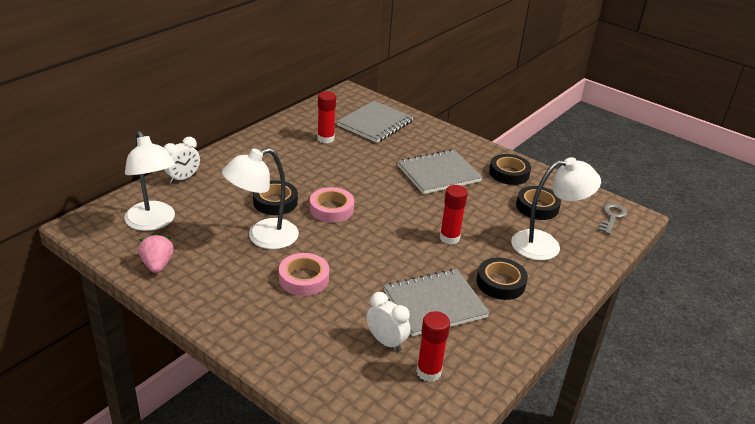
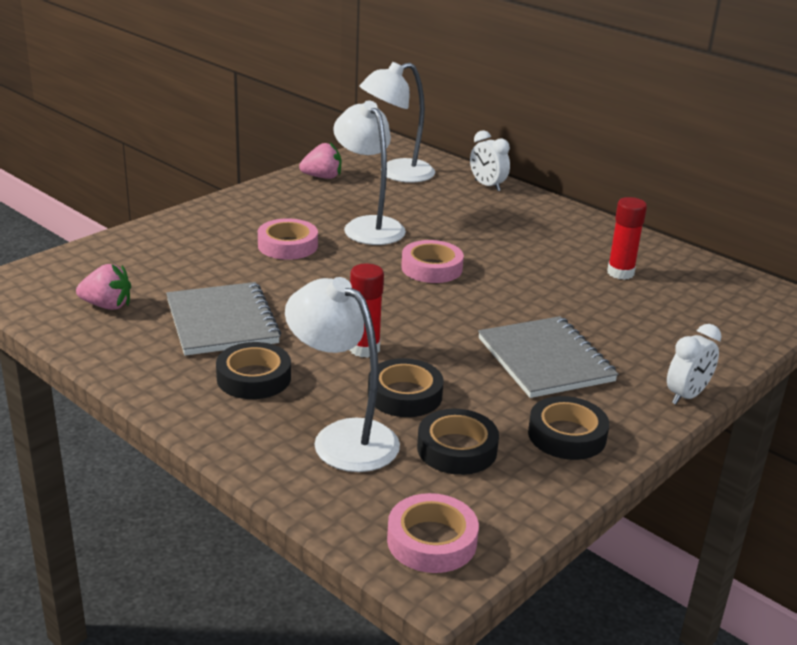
camera: 95 degrees right, 5 degrees down
(275, 202) = (444, 234): black tape -> black tape (405, 395)
(375, 123) = (691, 316): grey notebook -> none
(386, 342) = (165, 285): white clock -> white clock (686, 396)
(428, 372) = (107, 306): red glue stick -> pink strawberry
(546, 245) = (342, 437): white lamp -> white lamp turned 135 degrees clockwise
(611, 217) = (431, 541): grey key -> pink tape

